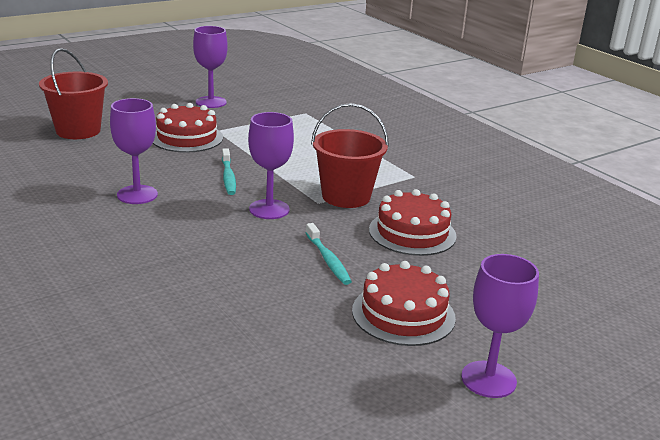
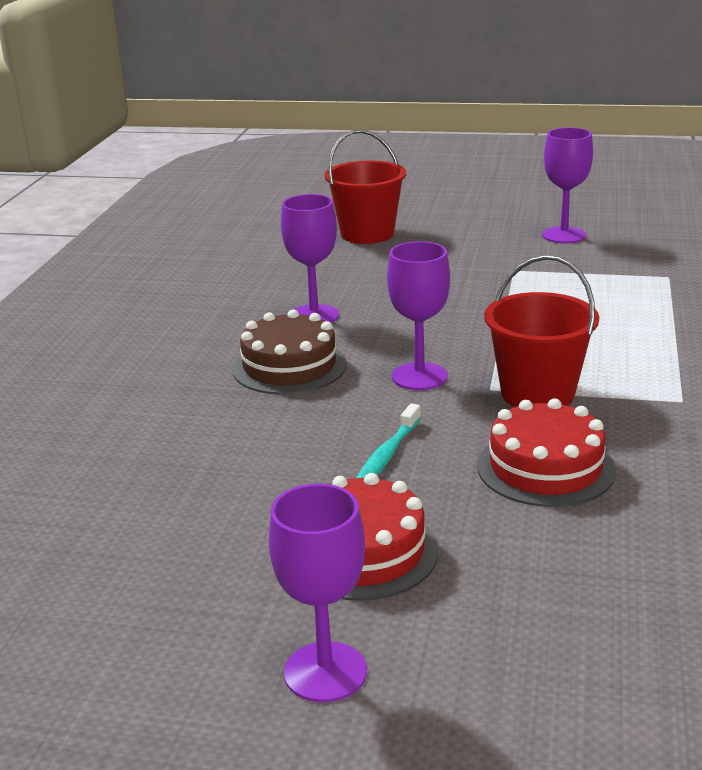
camera: 50 degrees right, 0 degrees up
(178, 232) = (289, 366): none -> brown cake
(187, 137) = (465, 269): red cake -> none
(228, 177) = (436, 326): turquoise toothbrush -> none

